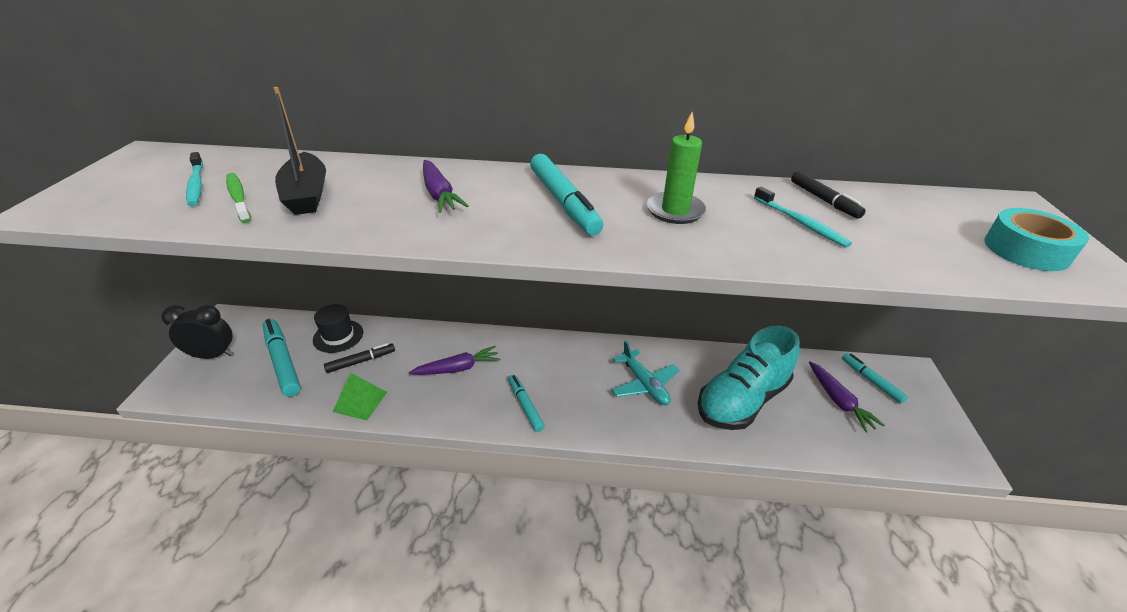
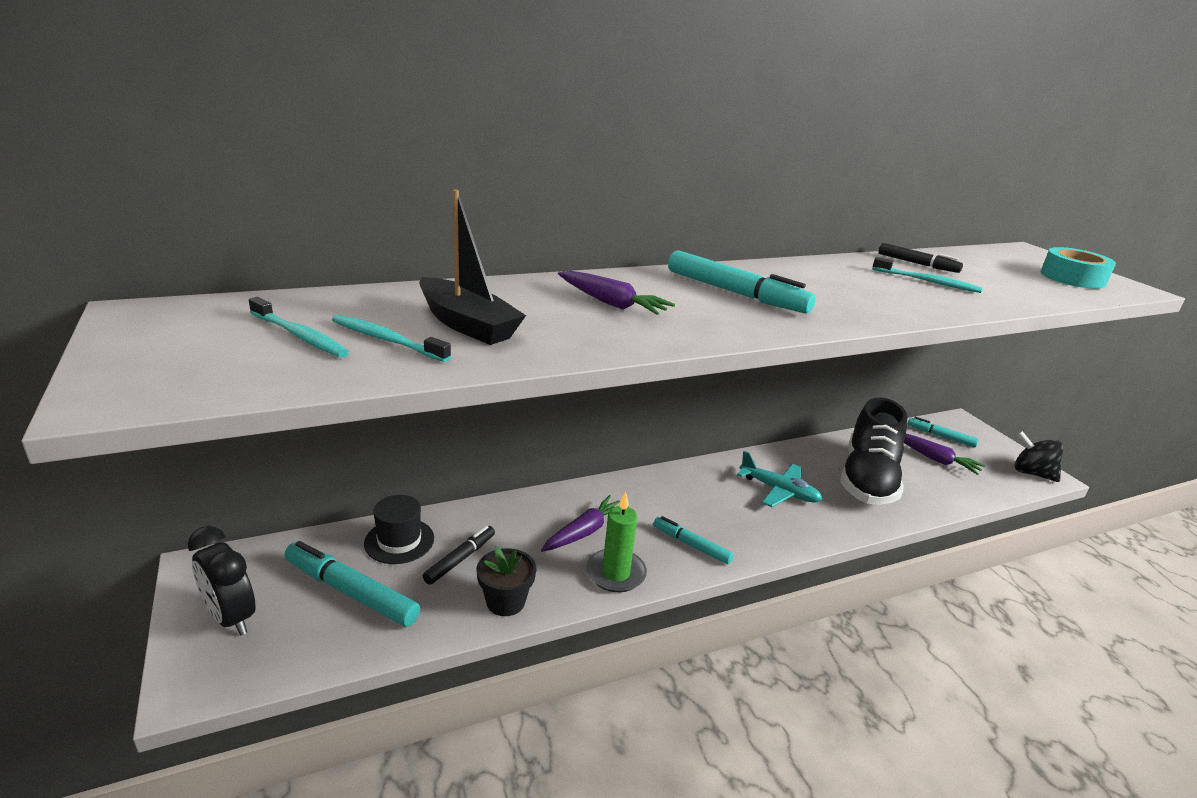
camera: 30 degrees left, 10 degrees down
(213, 355) = (231, 617): black clock -> black clock turned 105 degrees counterclockwise
(238, 198) = (387, 340): green toothbrush -> turquoise toothbrush
(360, 401) = (505, 601): green pyramid -> black flower pot
(675, 211) = (832, 286): green candle -> green candle (615, 573)
(742, 400) = (867, 480): turquoise shoe -> black shoe
(946, 451) = (1031, 473): none -> black spinning top

